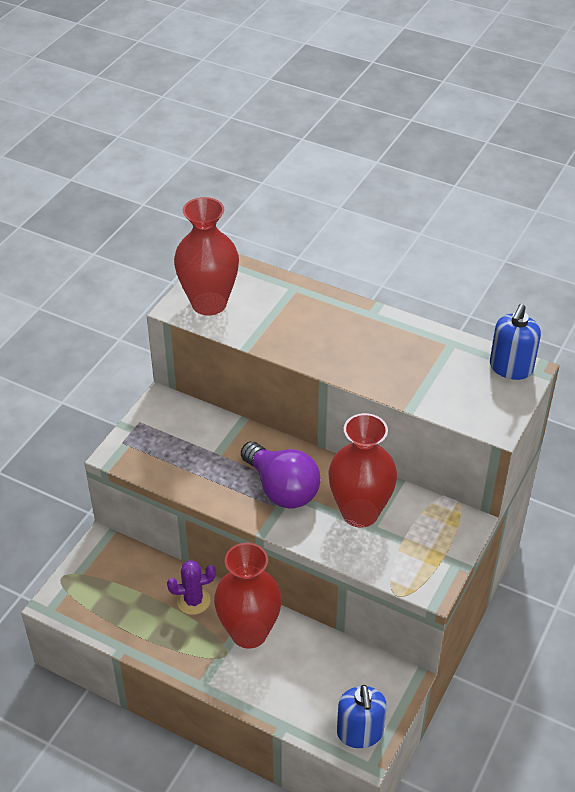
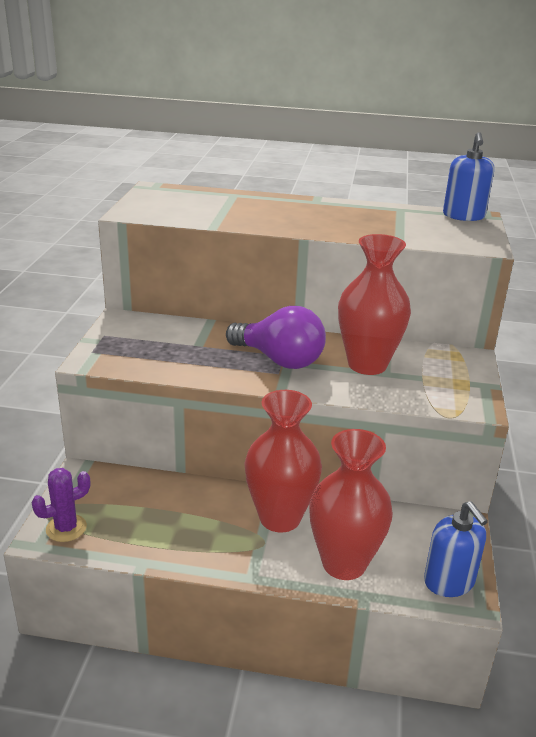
camera: 20 degrees left, 15 degrees down
(193, 601) = (205, 502): purple cactus -> purple cactus (66, 528)
(209, 303) = (159, 208): red vase -> red vase (344, 563)

